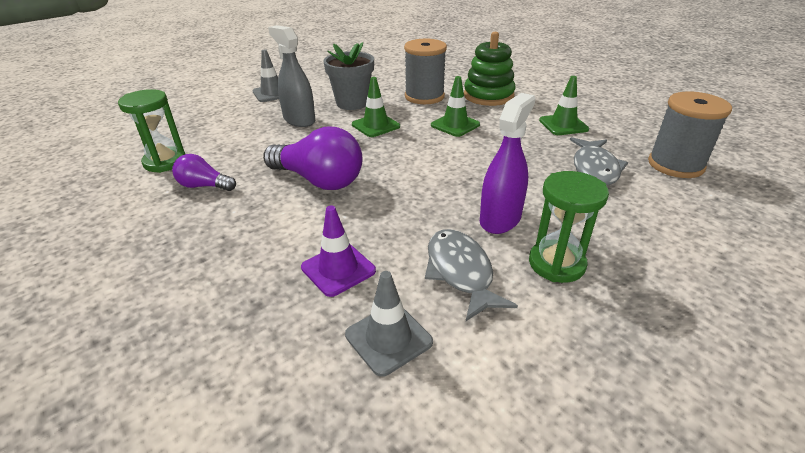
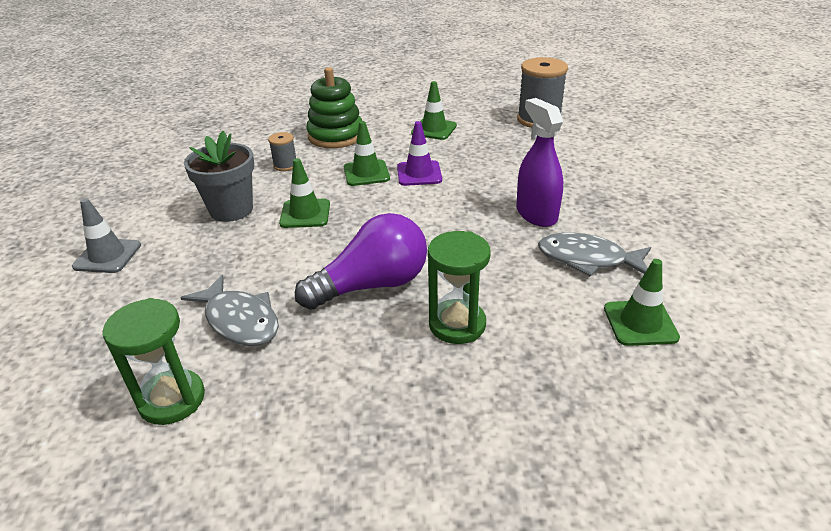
camera: 55 degrees left, 0 degrees up
(204, 186) = (284, 375): purple light bulb -> none
(299, 120) = (216, 257): grey spray bottle -> none
(338, 269) = (534, 320): purple traffic cone -> purple traffic cone (419, 173)
(388, 338) = (640, 323): grey traffic cone -> green traffic cone
(424, 96) = (285, 165): grey spool -> grey spool, size x0.50
(556, 264) = (609, 215): green hourglass -> green hourglass (457, 324)
(595, 168) = (510, 148): grey fish -> grey fish (239, 320)

